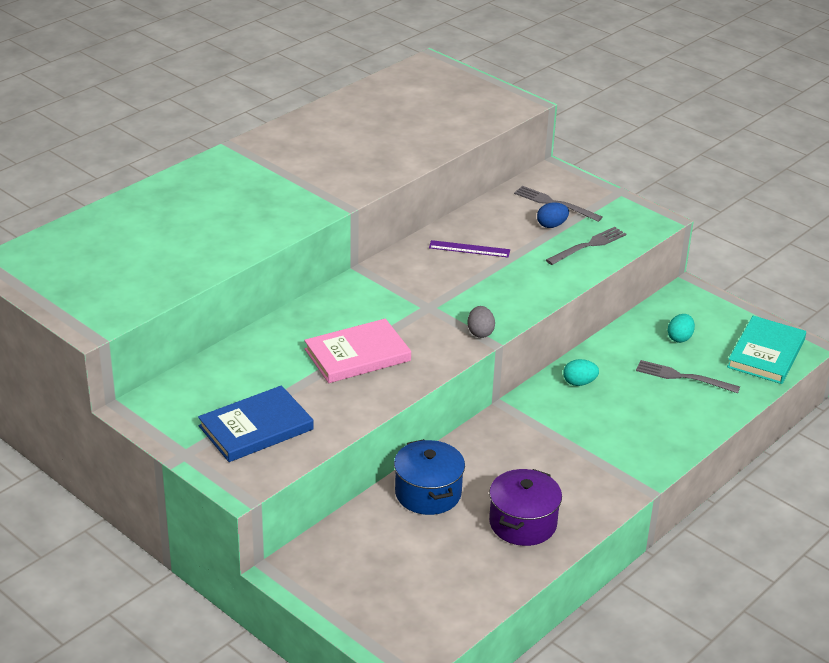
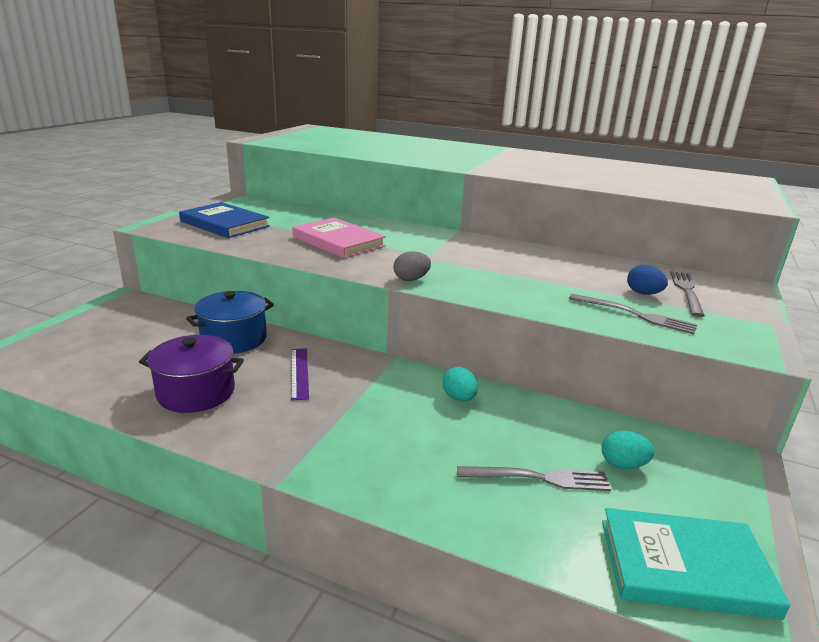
camera: 70 degrees right, 10 degrees down
(469, 249) = (544, 263): purple ruler -> purple ruler (299, 373)
(683, 377) = (539, 478): grey fork -> grey fork turned 90 degrees clockwise

